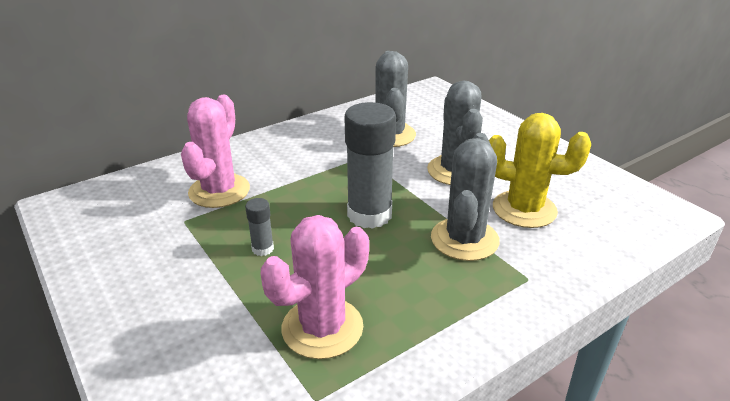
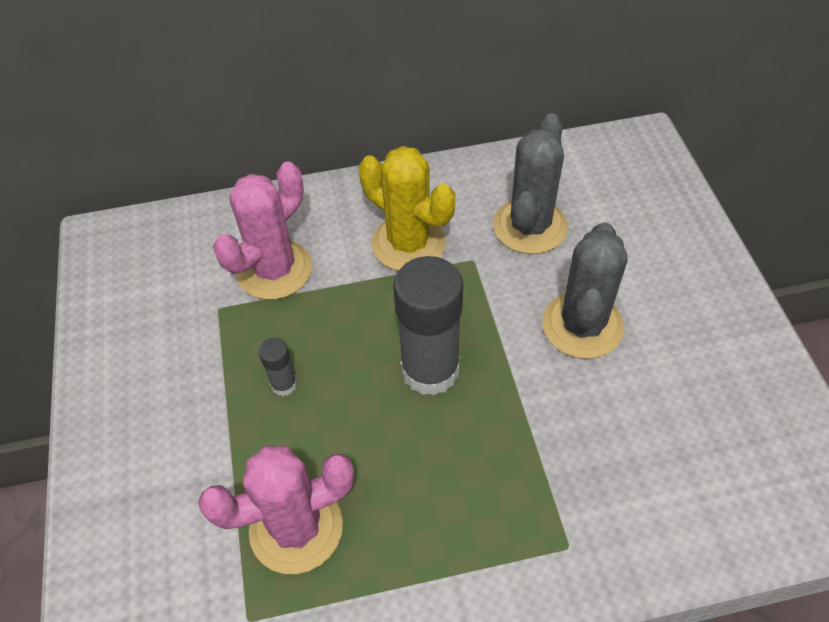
camera: 25 degrees right, 20 degrees up
(464, 239) = (525, 453): grey cactus -> none
(524, 209) = (634, 428): yellow cactus -> yellow cactus (408, 243)

